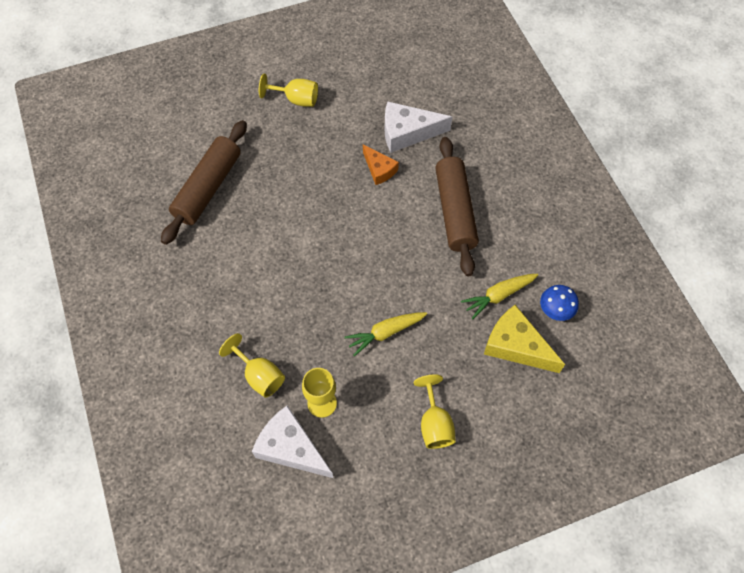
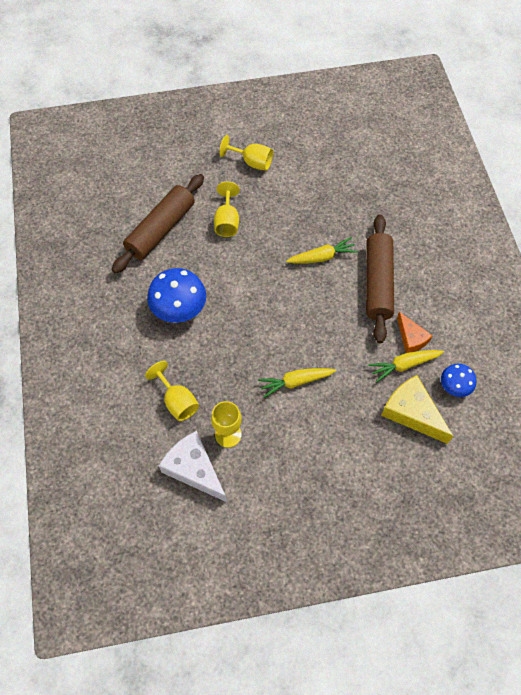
camera: 10 degrees right, 0 degrees up
(243, 272) = (179, 308): none -> blue mushroom
(379, 169) = (315, 235): orange cheese -> orange cheese (411, 338)
(390, 192) = (322, 257): none -> yellow carrot
(407, 132) = (347, 206): white cheese -> none
(434, 423) = (325, 470): yellow goblet -> yellow goblet (227, 221)

